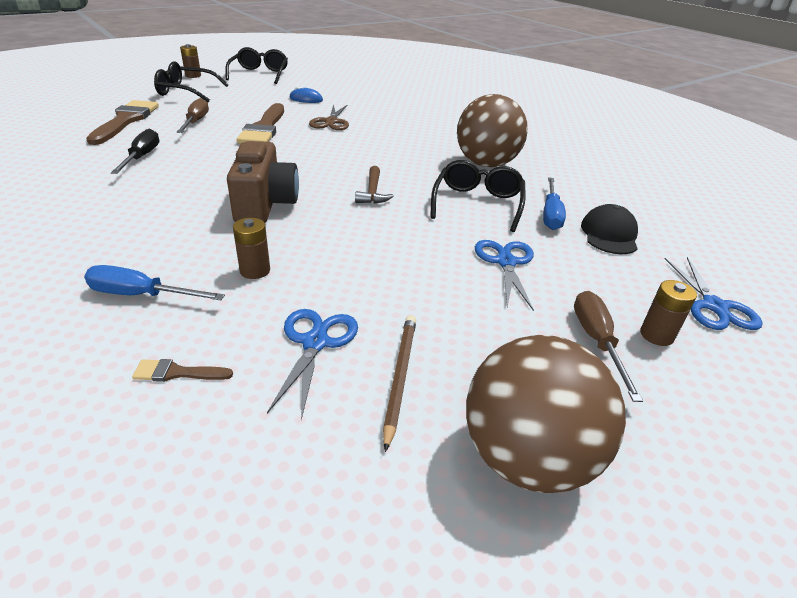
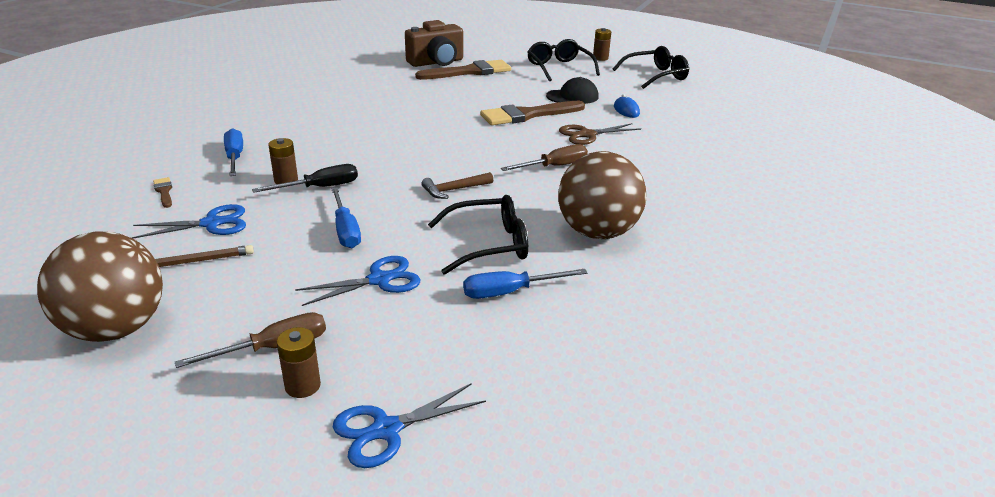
camera: 65 degrees right, 5 degrees down
(142, 157) = (415, 97): black screwdriver -> black screwdriver (320, 187)
(196, 122) = (502, 90): brown screwdriver -> brown screwdriver (554, 166)
(265, 204) = (385, 156): brown camera -> brown camera (436, 62)
(404, 259) = (345, 230): none -> blue screwdriver
(609, 234) = (499, 338): black cap -> black cap (572, 96)

